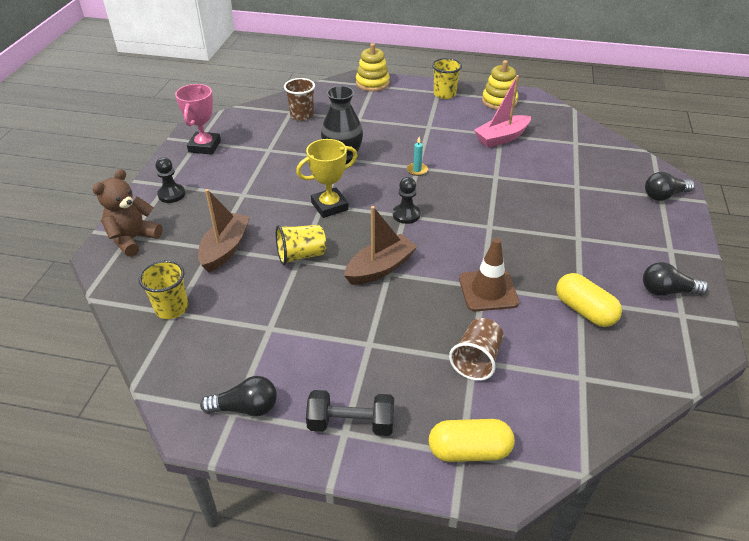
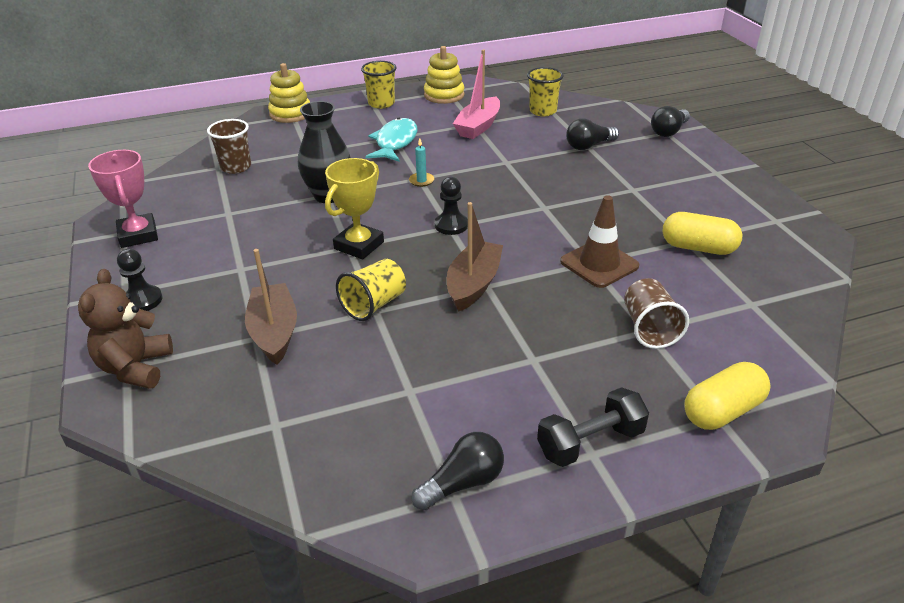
camera: 30 degrees left, 5 degrees down
(171, 308) = (266, 421): yellow cup -> yellow cup (543, 111)
(425, 131) = (395, 142): none -> turquoise fish
(667, 291) = (746, 206): black light bulb -> black light bulb (589, 146)

